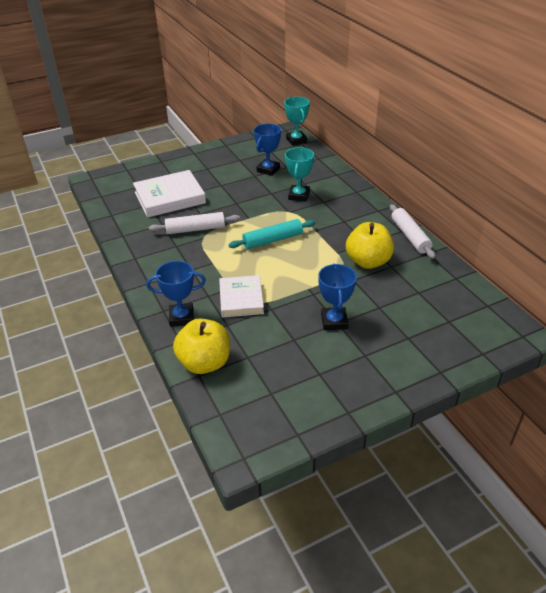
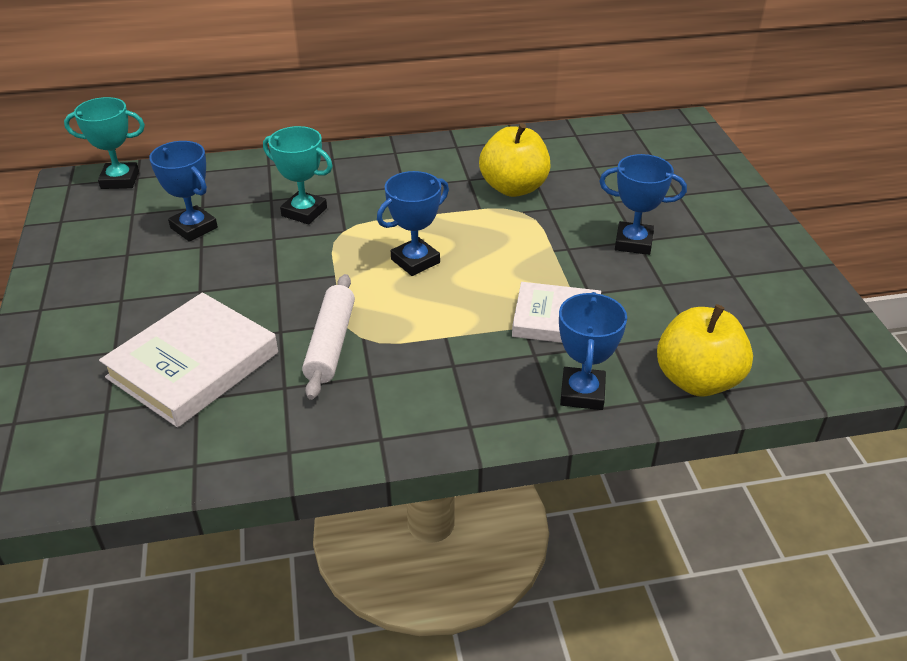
camera: 75 degrees left, 0 degrees up
(170, 198) = (193, 365): white book -> white book turned 45 degrees clockwise
(272, 240) = (415, 261): turquoise rolling pin -> blue trophy
(410, 236) = (473, 143): white rolling pin -> none

